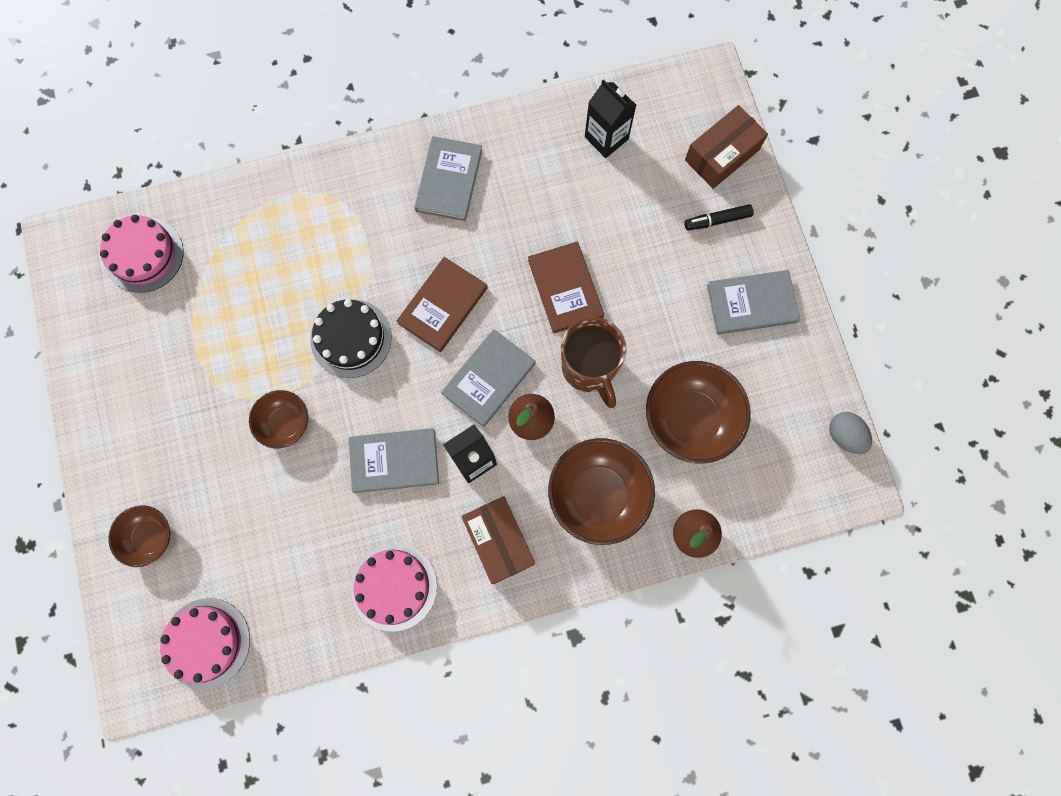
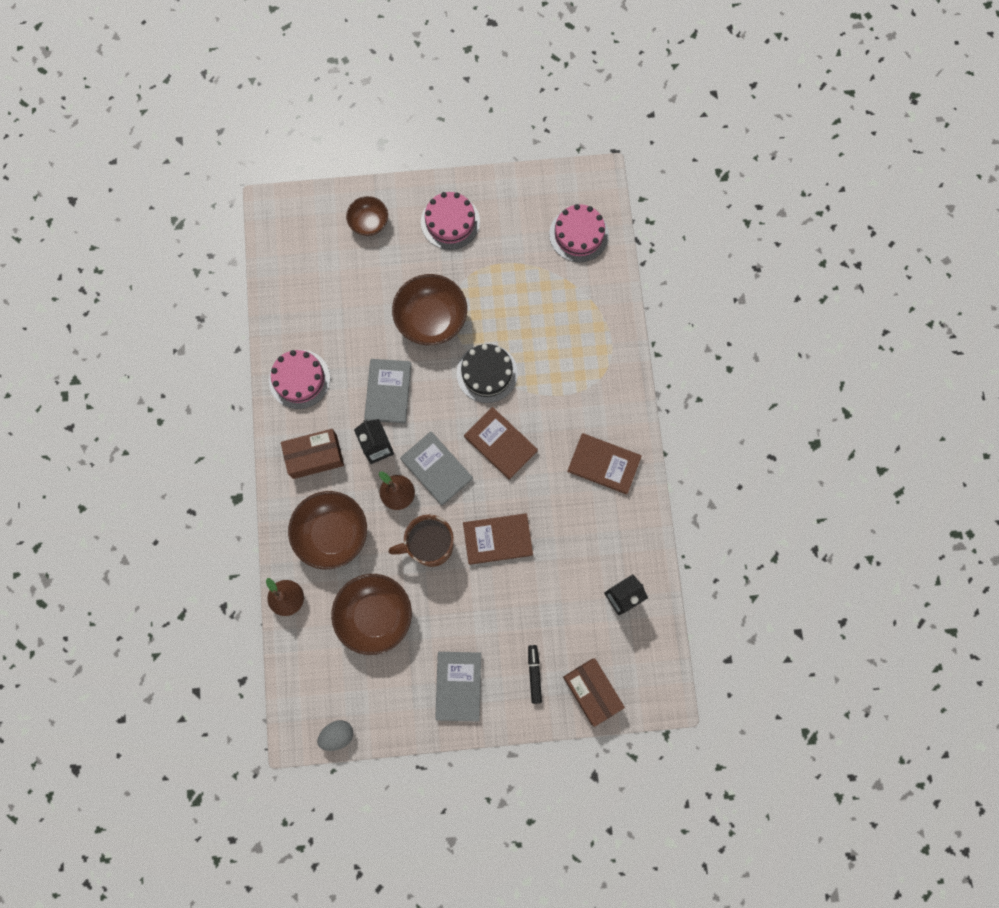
camera: 100 degrees right, 0 degrees up
(206, 643) = (290, 253): pink cake -> pink cake (450, 222)
(285, 423) = (431, 319): brown bowl -> brown bowl, size x1.73
(449, 180) = (604, 464): grey book -> brown book

